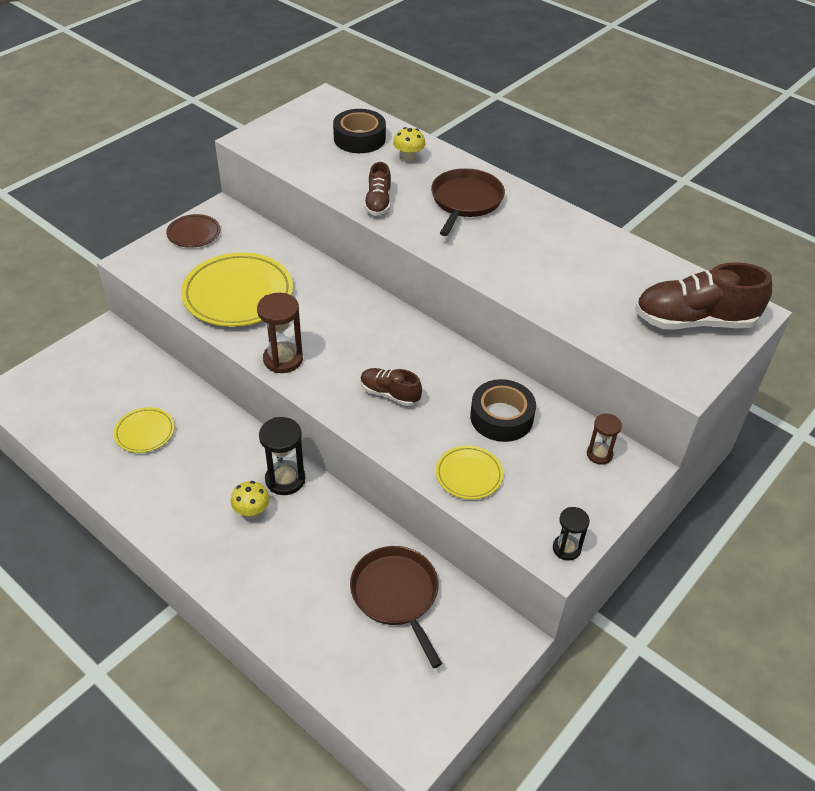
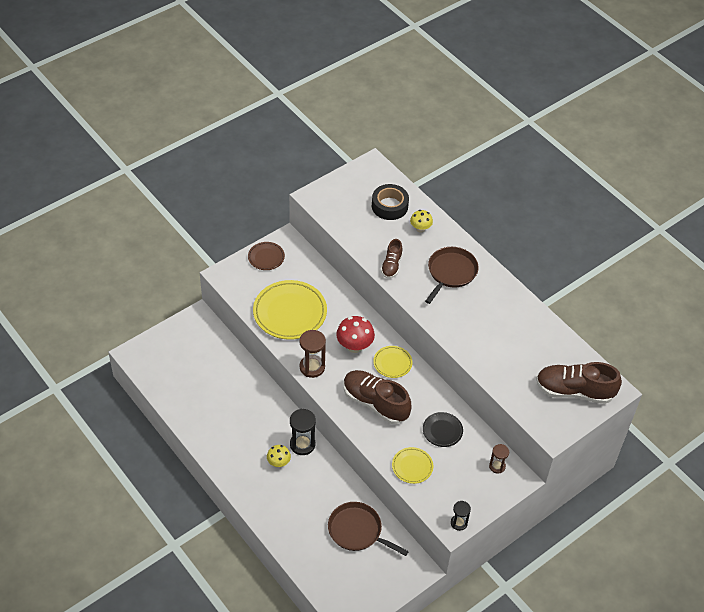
camera: 10 degrees right, 5 degrees up
(145, 432) = (218, 397): yellow plate -> yellow plate (392, 363)
(342, 324) = (354, 346): none -> red mushroom
(390, 394) = (375, 403): brown shoe -> brown shoe, size x1.84
(396, 595) = (357, 531): brown pan -> brown pan turned 45 degrees counterclockwise
(501, 417) = (442, 431): black tape -> black plate

